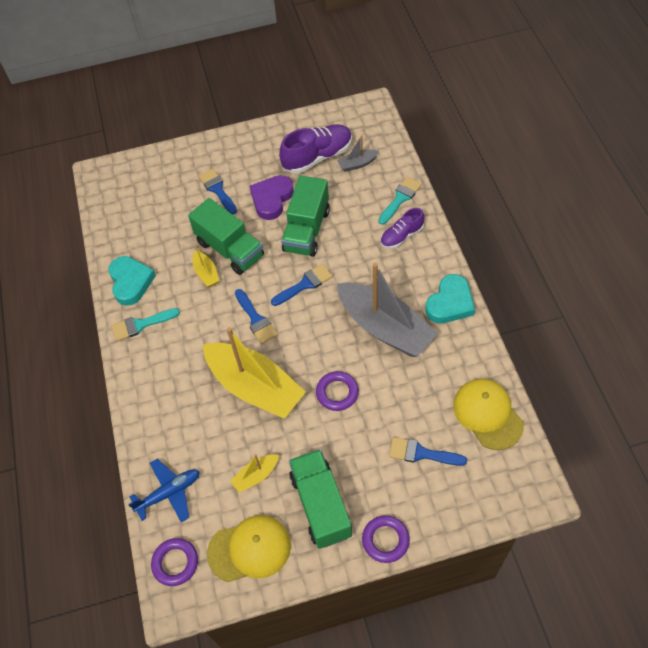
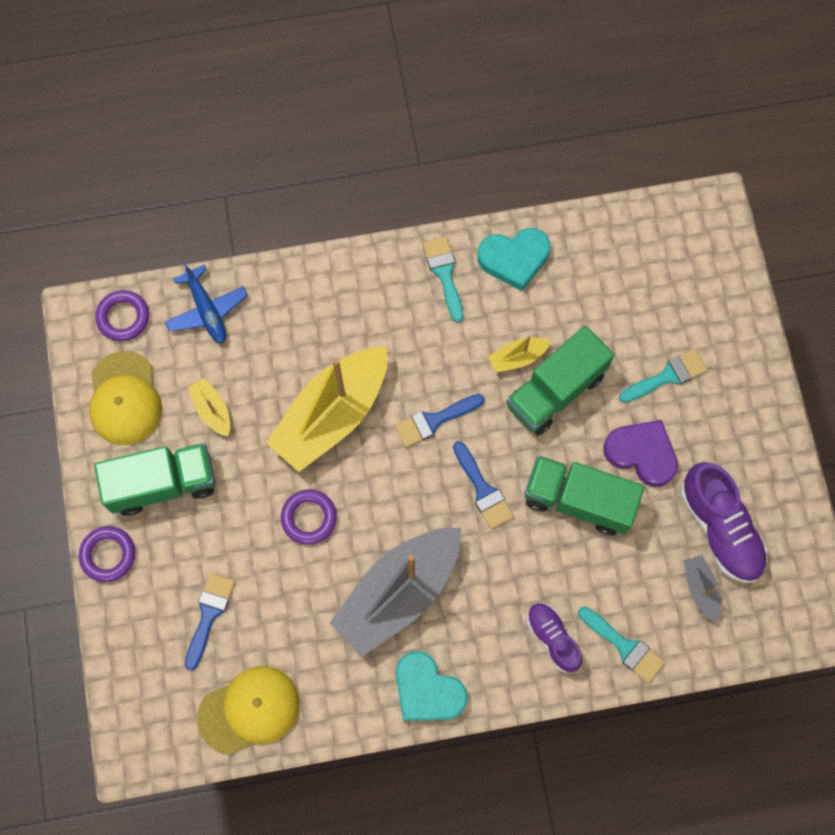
camera: 90 degrees right, 15 degrees up
(217, 189) = (667, 376): blue brush -> turquoise brush

